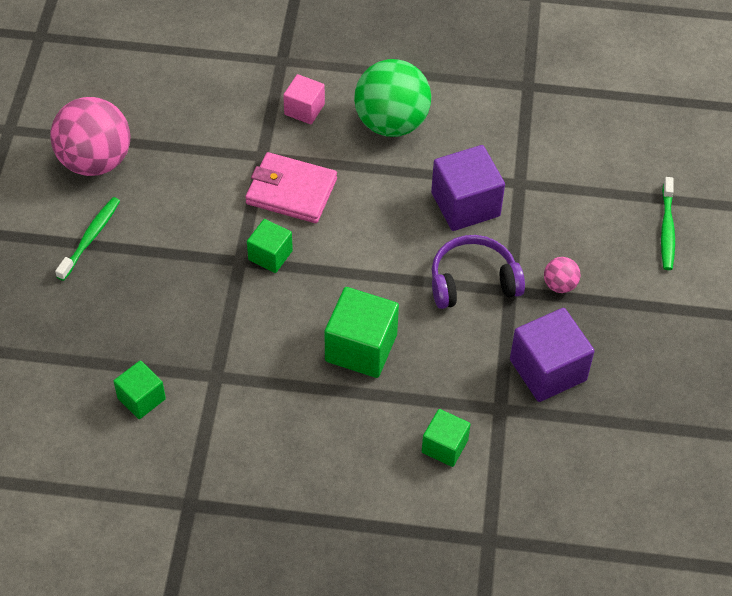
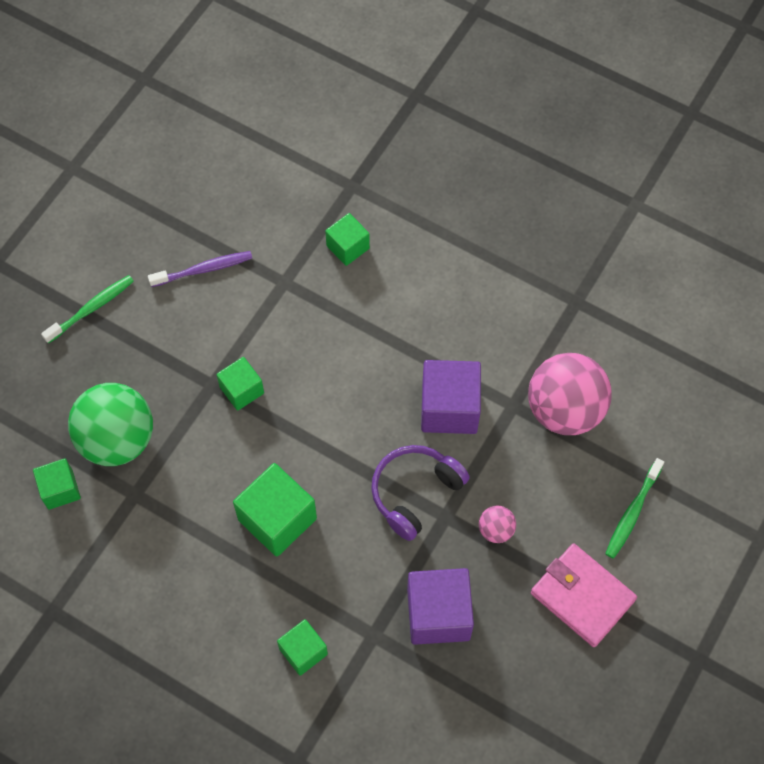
camera: 25 degrees right, 10 degrees up
(95, 161) = (132, 230): pink ball -> pink ball (565, 410)
(181, 170) = (204, 269): none -> purple toothbrush
(291, 191) = (293, 330): pink wallet -> pink wallet (582, 596)
(304, 109) = (348, 247): pink cube -> green cube
(391, 123) = (423, 293): green ball -> green ball (117, 439)
(473, 281) = (415, 493): purple headphones -> purple headphones turned 60 degrees counterclockwise

